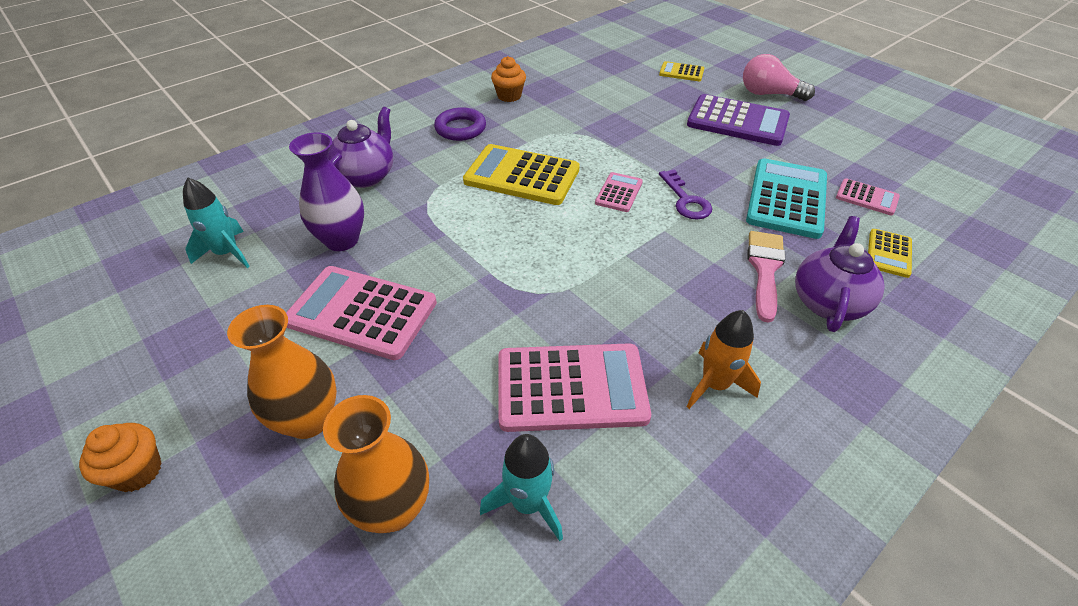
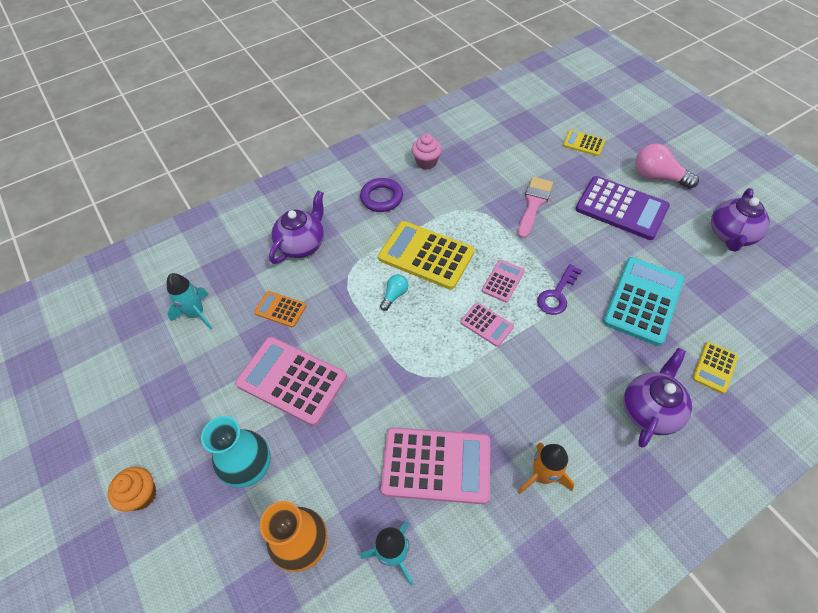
camera: 10 degrees right, 10 degrees up
(308, 420) = (251, 469): orange vase -> turquoise vase
(342, 240) = (280, 309): purple vase -> orange calculator
(488, 215) = (394, 295): none -> turquoise light bulb
(509, 96) = (426, 162): orange cupcake -> pink cupcake
(686, 200) = (557, 294): purple key -> purple key turned 45 degrees clockwise
(765, 269) = (606, 372): pink brush -> pink brush (534, 204)
(863, 136) = (730, 235): none -> purple teapot
(867, 197) = (713, 306): pink calculator -> pink calculator (487, 324)

